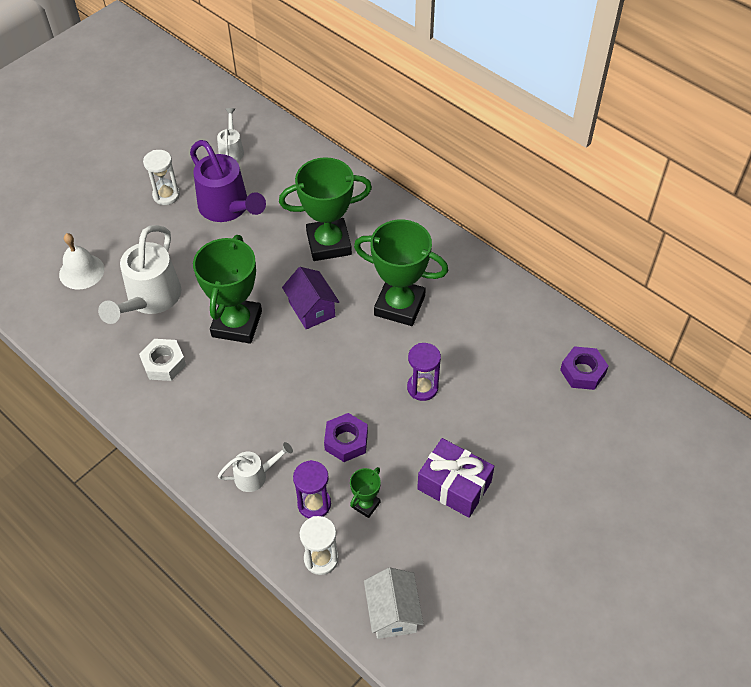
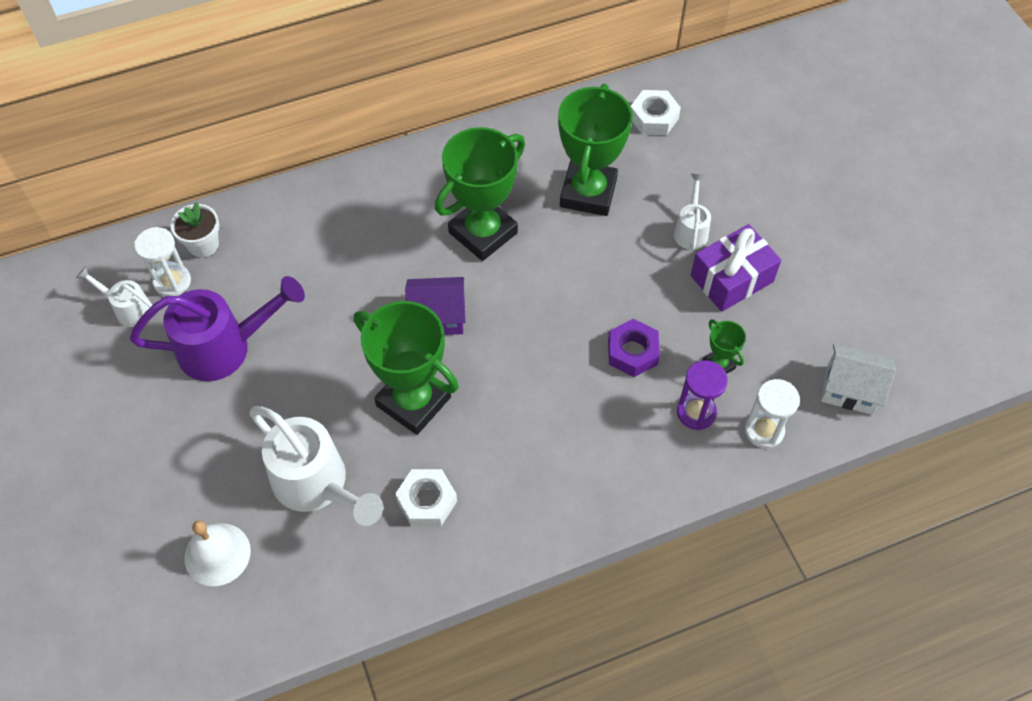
camera: 65 degrees left, 5 degrees up
(166, 195) = (153, 409): white hourglass -> white hourglass (172, 282)
(255, 476) = (634, 457): white watering can -> white watering can (691, 230)
(299, 162) = (203, 244): none -> white flower pot
(329, 243) = (352, 264): green trophy -> green trophy (588, 193)
(422, 388) = (601, 256): purple hourglass -> none
(583, 372) = (653, 118): purple nut -> white nut

